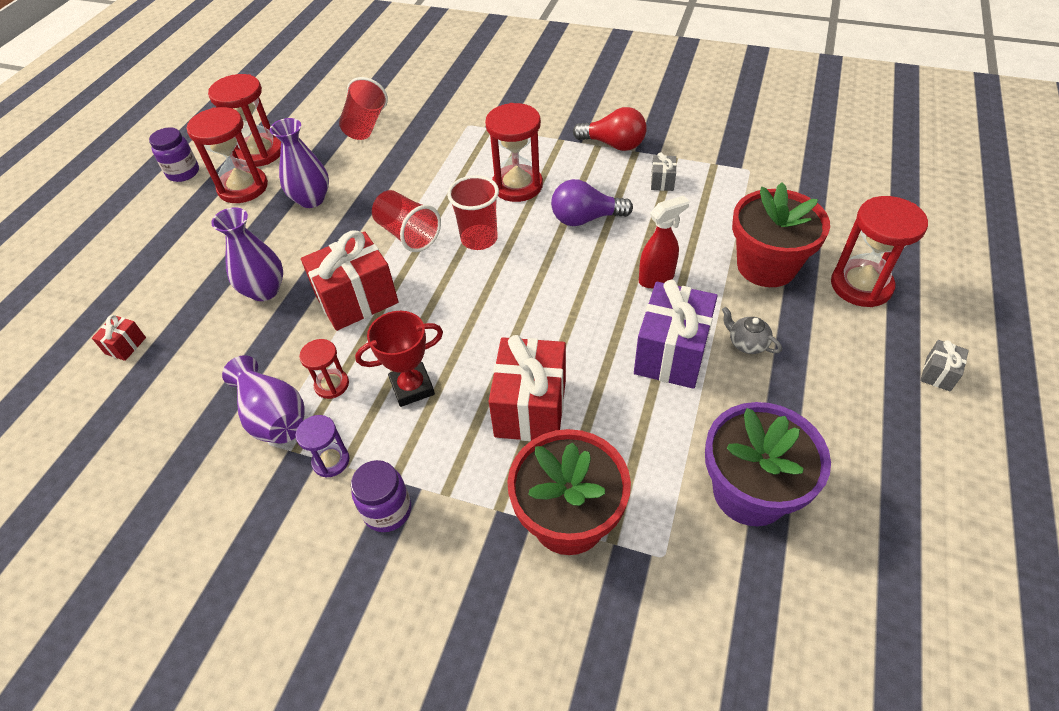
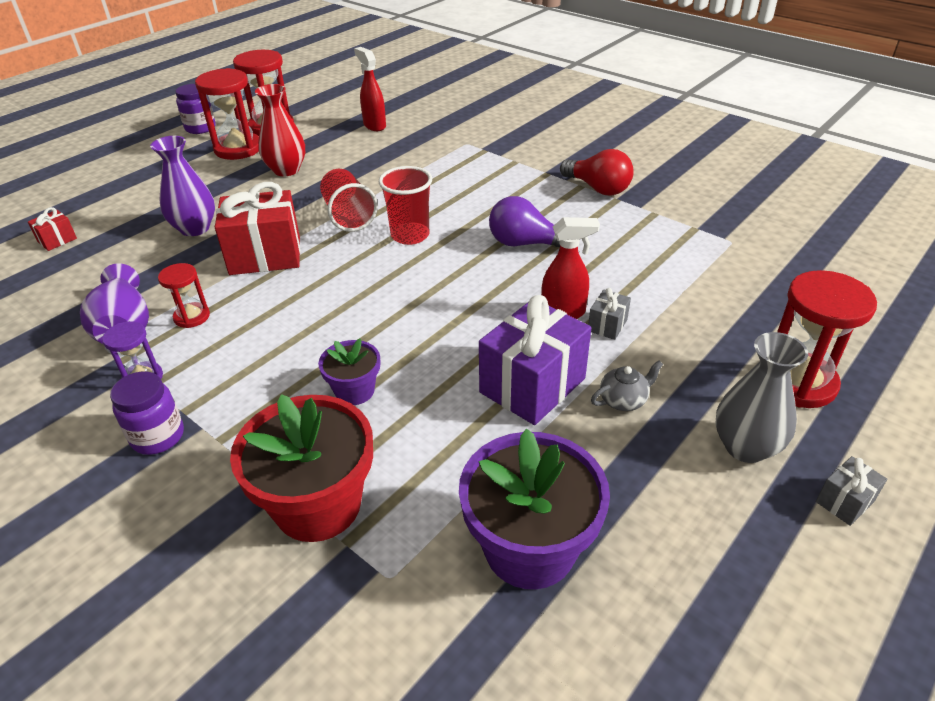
camera: 20 degrees right, 10 degrees down
(311, 199) = (286, 170): purple vase -> red vase
(365, 126) = (374, 125): red cup -> red spray bottle
(412, 387) = (258, 340): red trophy -> none
(517, 186) = (478, 201): red hourglass -> none
(531, 407) = (354, 391): red gift -> purple flower pot
(662, 182) = (627, 230): grey gift -> grey gift (607, 325)
(747, 343) = (623, 400): grey teapot -> grey teapot turned 90 degrees clockwise
(766, 266) = (694, 334): red flower pot -> none
(853, 353) = (745, 447): none -> grey vase

